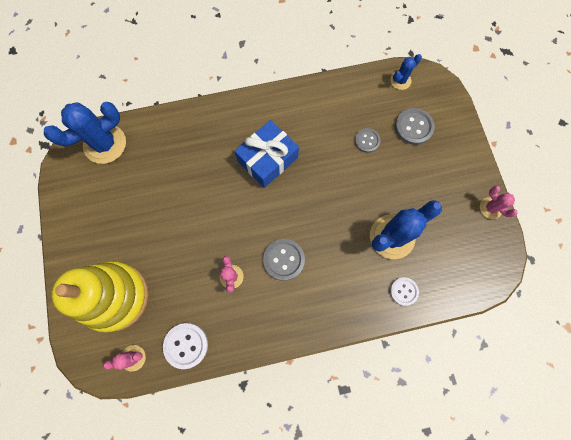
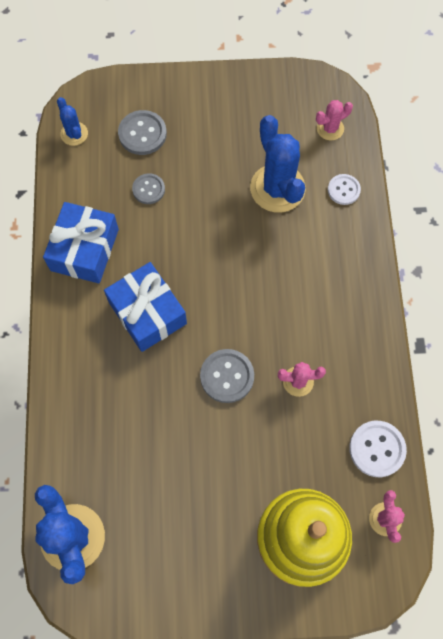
camera: 80 degrees left, 5 degrees down
(284, 260) = (286, 315): grey button -> grey button (227, 376)
(308, 108) = (84, 250): none -> blue gift
(490, 208) = (261, 80): pink cactus -> pink cactus (330, 129)

